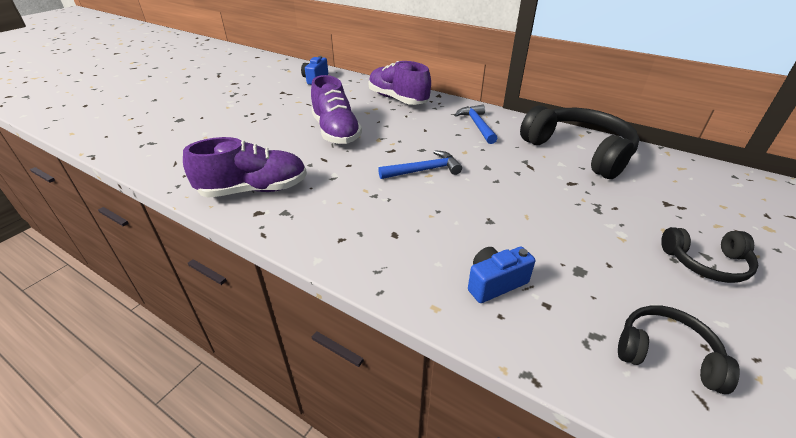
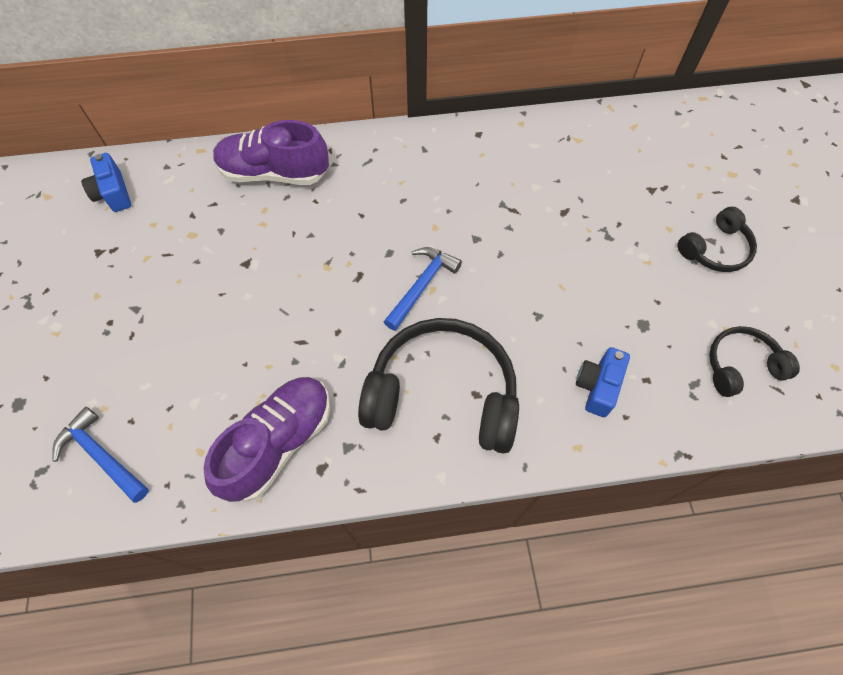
camera: 40 degrees left, 25 degrees up
(336, 132) = (263, 286): purple shoe -> none
(477, 125) = (408, 170): blue hammer -> blue hammer (101, 455)
(579, 151) = (537, 154): black headphones -> black headphones (442, 394)

